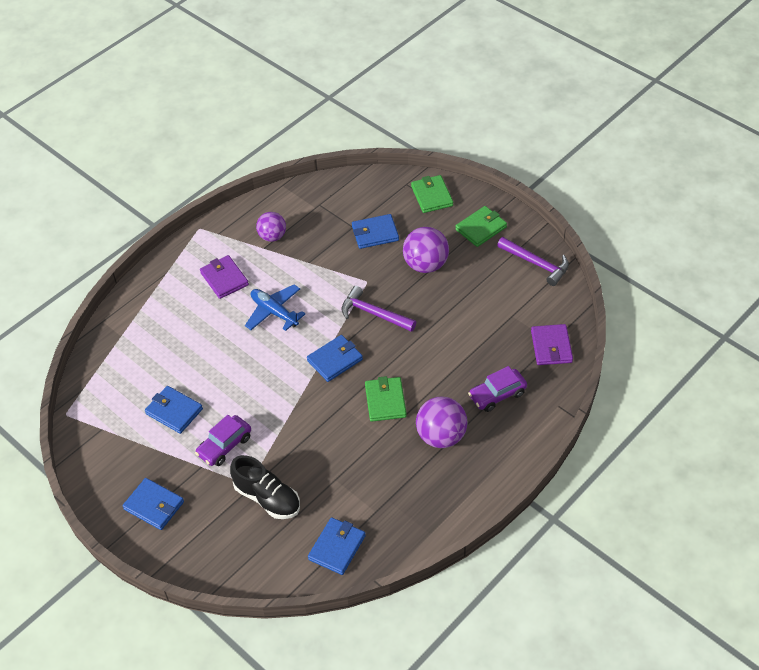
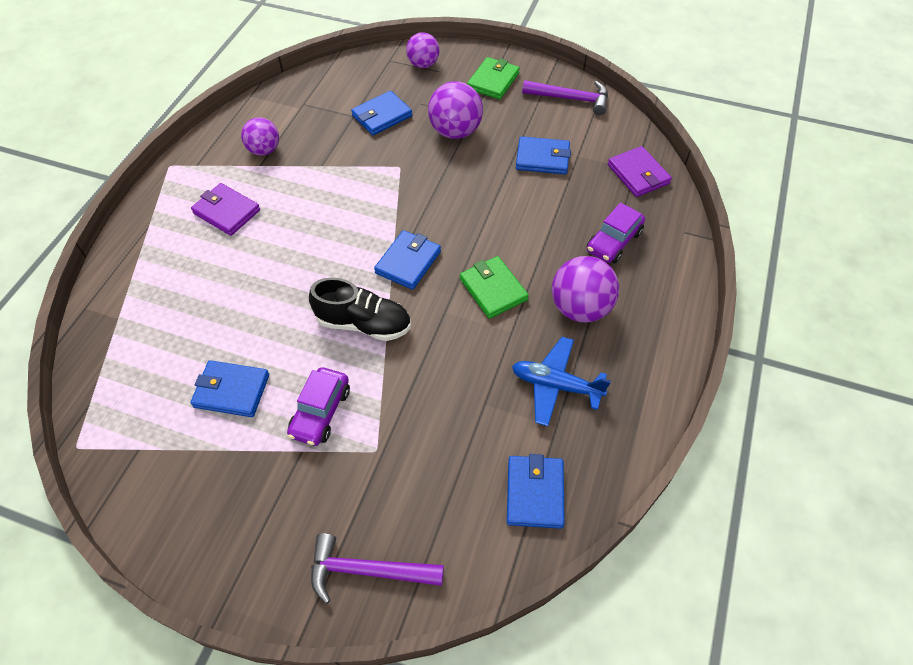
camera: 25 degrees left, 5 degrees up
(154, 505) = (259, 531): blue wallet -> blue wallet (542, 158)
(267, 498) = (411, 461): black shoe -> black shoe (364, 324)
(274, 312) = (307, 231): blue plane -> blue plane (555, 385)
(374, 314) = (426, 198): purple hammer -> purple hammer (368, 570)
(432, 196) = (423, 64): green wallet -> purple ball

